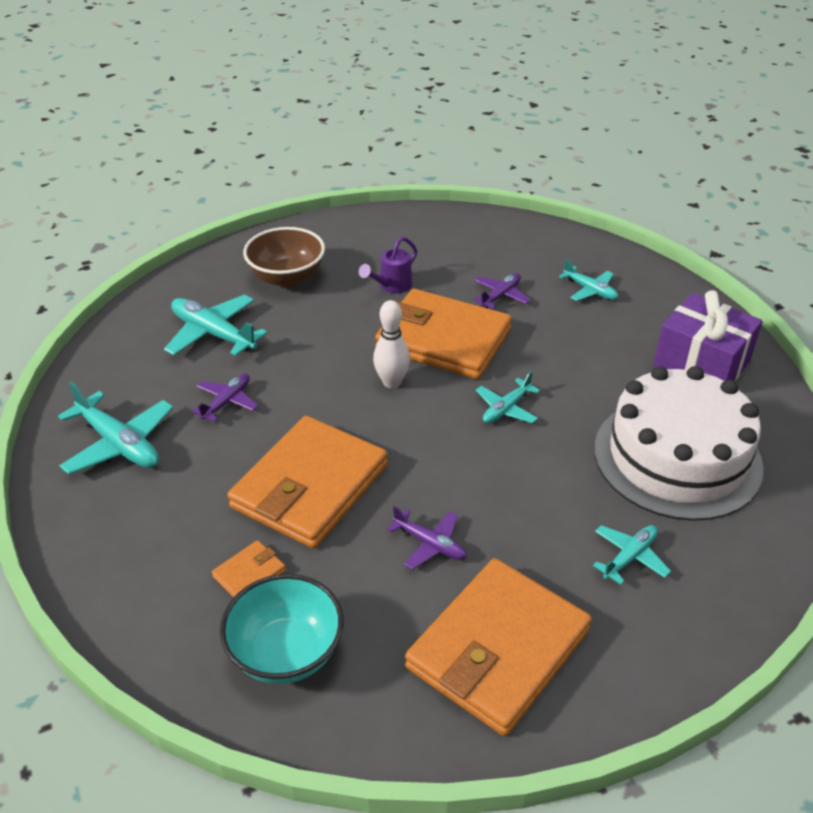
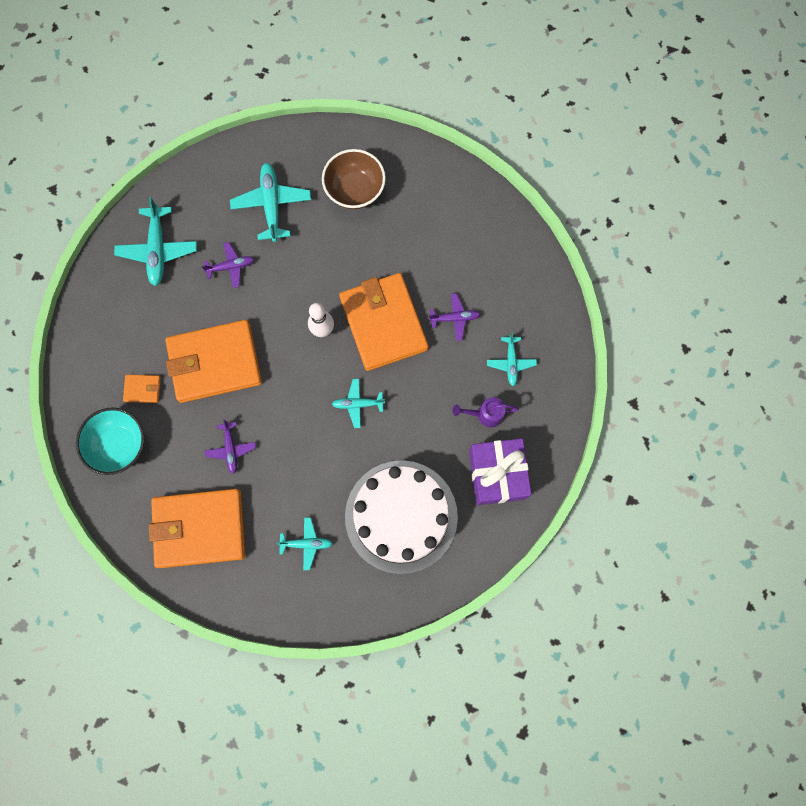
camera: 45 degrees right, 35 degrees up
(391, 286) = (403, 252): purple watering can -> purple watering can (485, 414)

